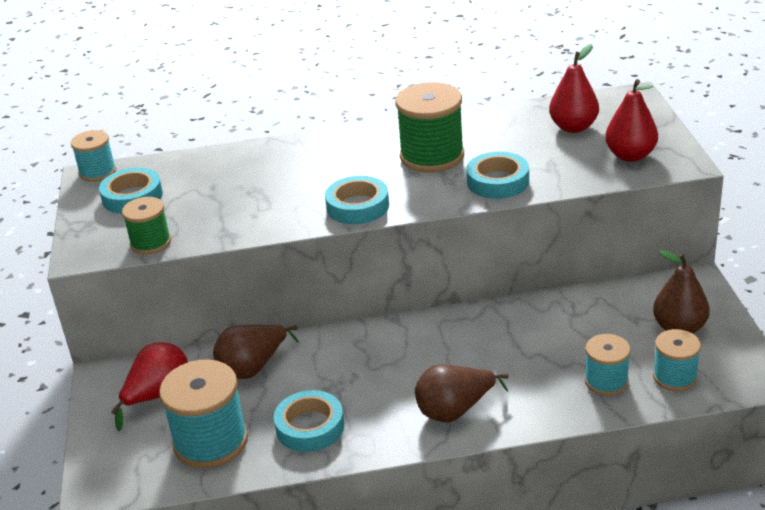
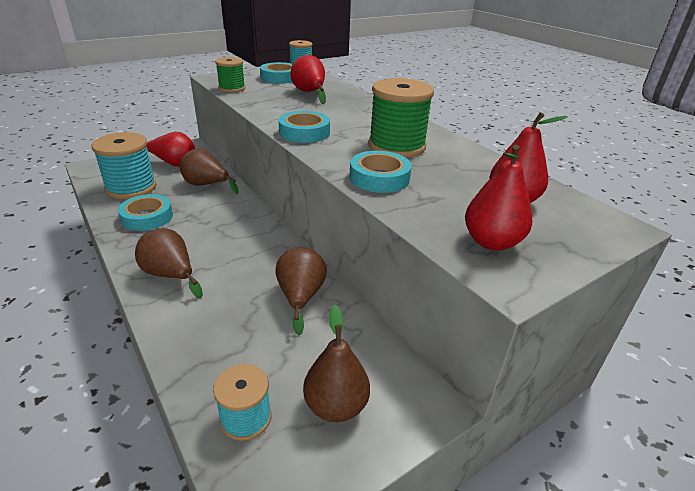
camera: 60 degrees right, 0 degrees up
(221, 182) = (310, 93): none -> red pear
(537, 323) = (300, 297): none -> brown pear
(606, 381) = (226, 360): turquoise spool -> none

